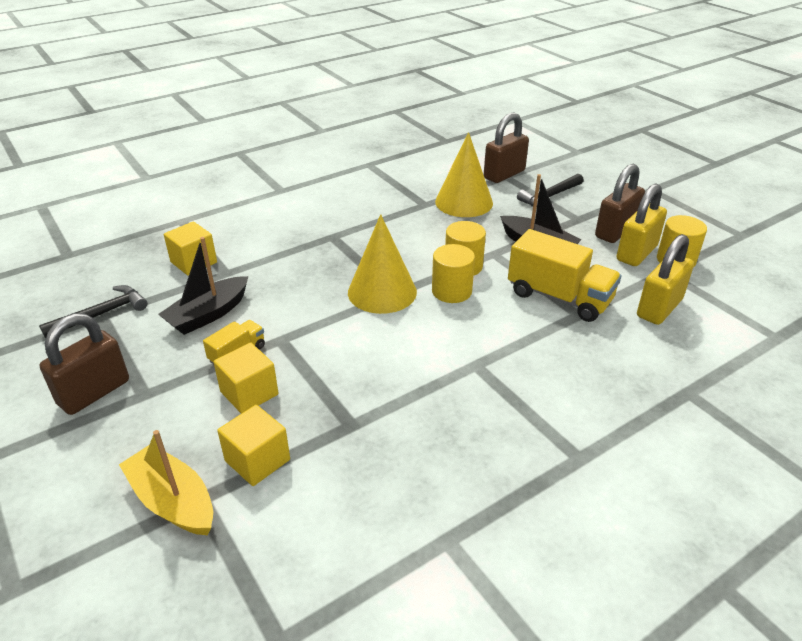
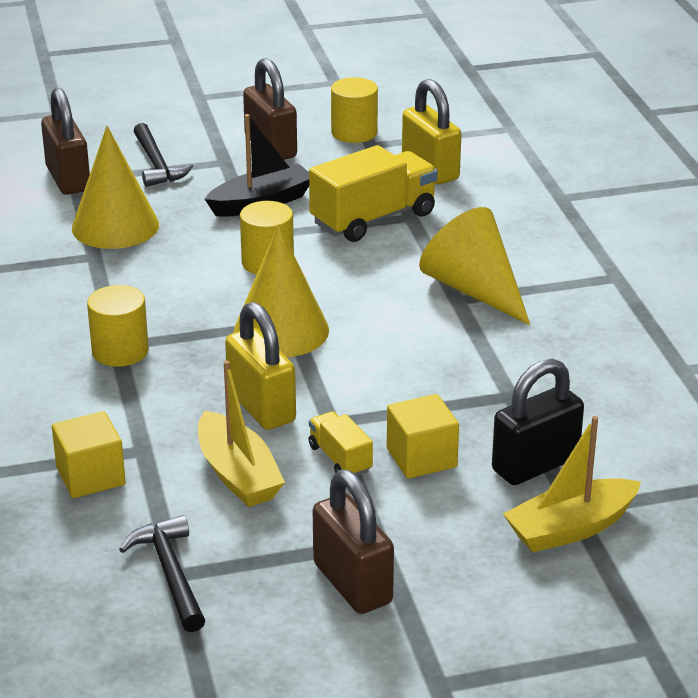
camera: 70 degrees left, 5 degrees down
(208, 314) = (237, 474): black boat -> yellow boat
(257, 460) = (535, 465): yellow cube -> black padlock
(451, 291) = (314, 282): yellow cylinder -> yellow cylinder (120, 351)
(495, 371) = (474, 290): none -> yellow cone
(636, 253) = (324, 149): yellow padlock -> yellow padlock (261, 407)

